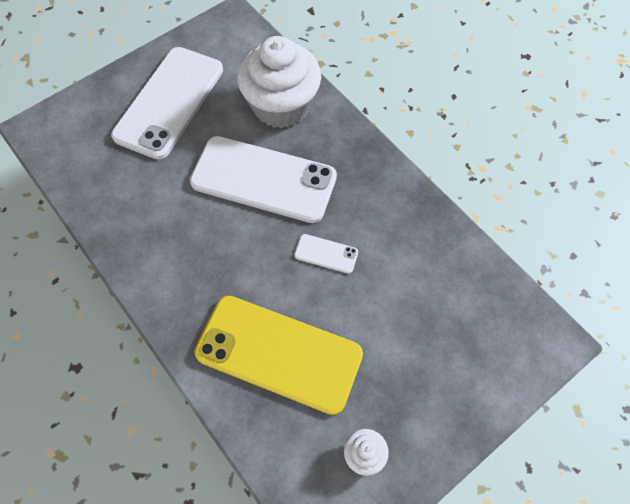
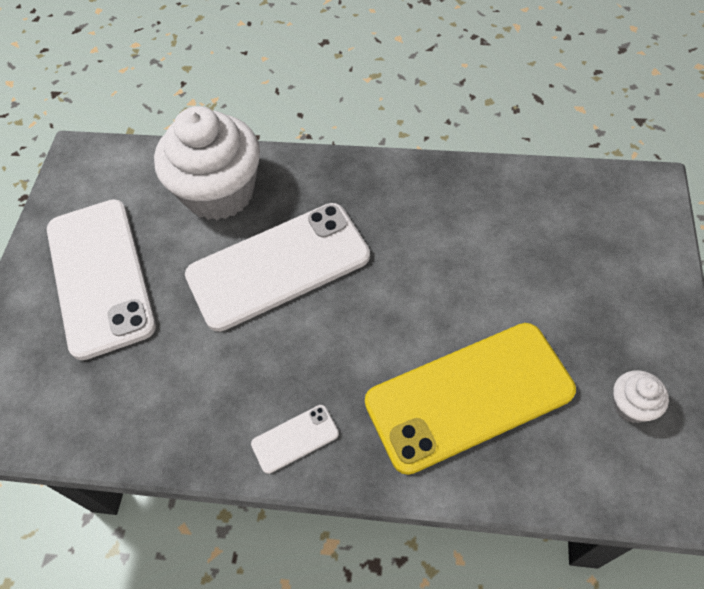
camera: 40 degrees left, 5 degrees down
(326, 254) = (408, 278): white phone -> white phone (295, 439)

